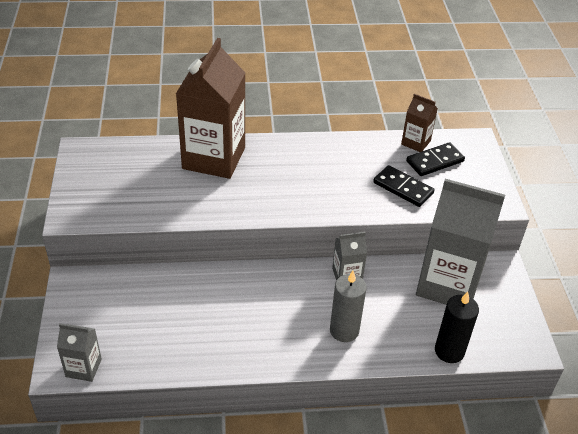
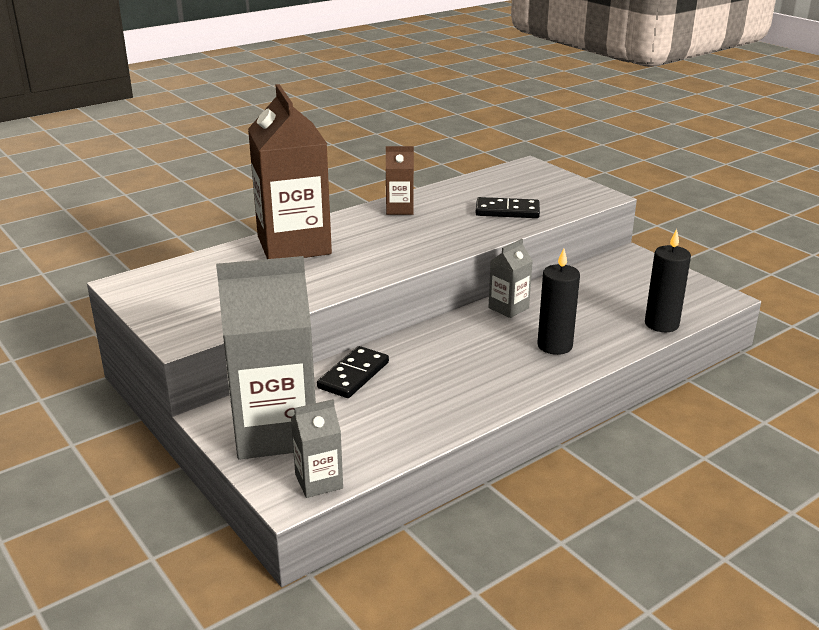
camera: 30 degrees left, 15 degrees down
(344, 330) = (554, 346): grey candle -> black candle
(416, 142) = (479, 180): brown carton -> brown carton (400, 209)
(435, 161) = (512, 187): black domino -> black domino (353, 375)
(448, 284) = (603, 282): grey carton -> grey carton (275, 431)

